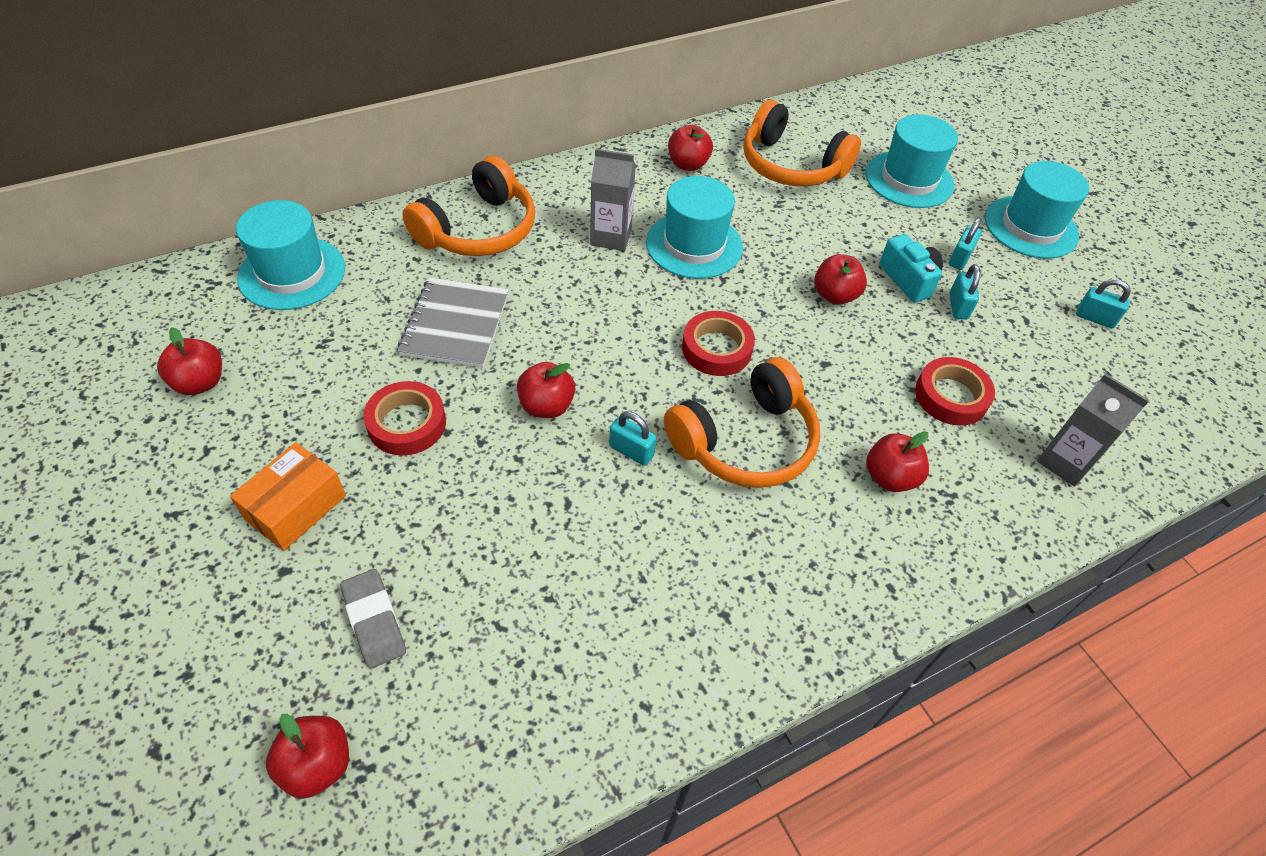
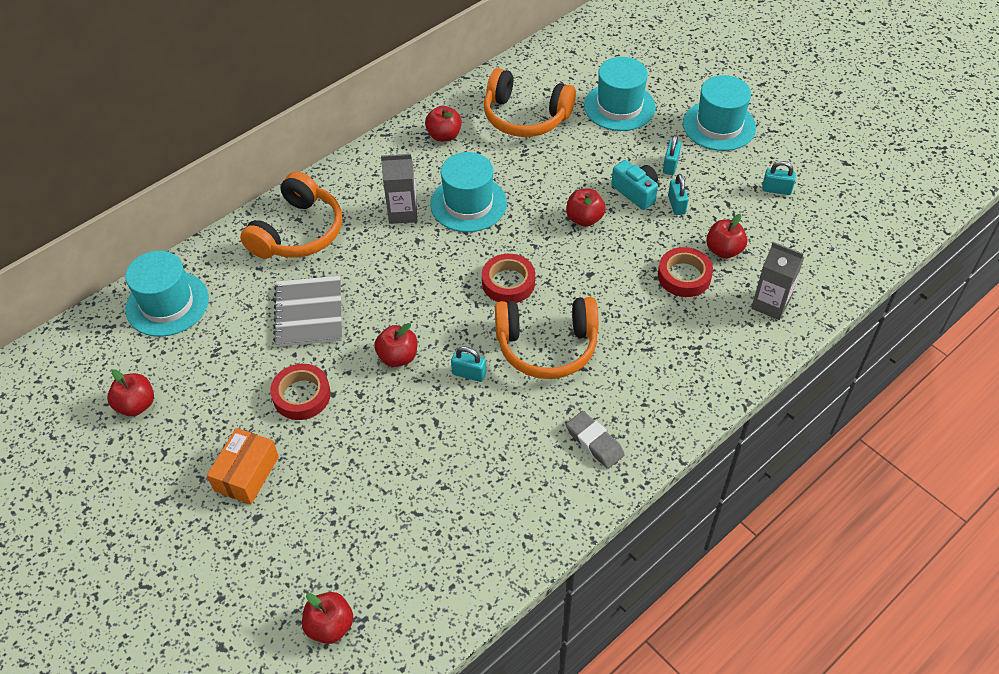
camera: 10 degrees left, 0 degrees up
(374, 621) = (332, 532): grey eraser -> grey eraser (594, 442)
(745, 441) = (547, 346): orange headphones -> orange headphones turned 45 degrees clockwise
(890, 477) = (653, 346): red apple -> red apple (724, 250)

